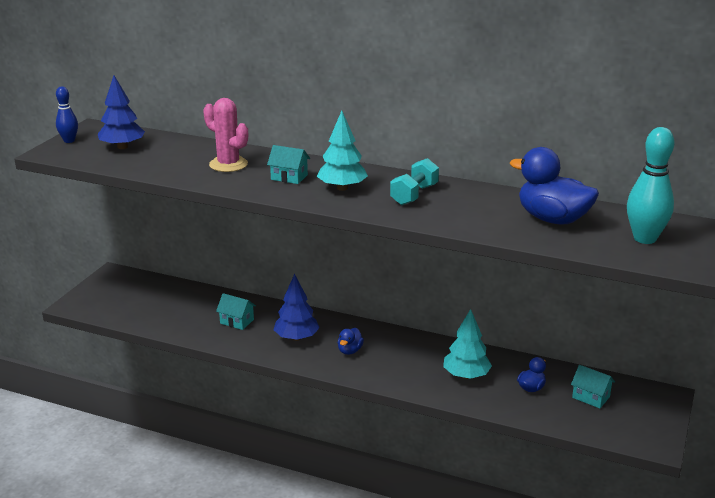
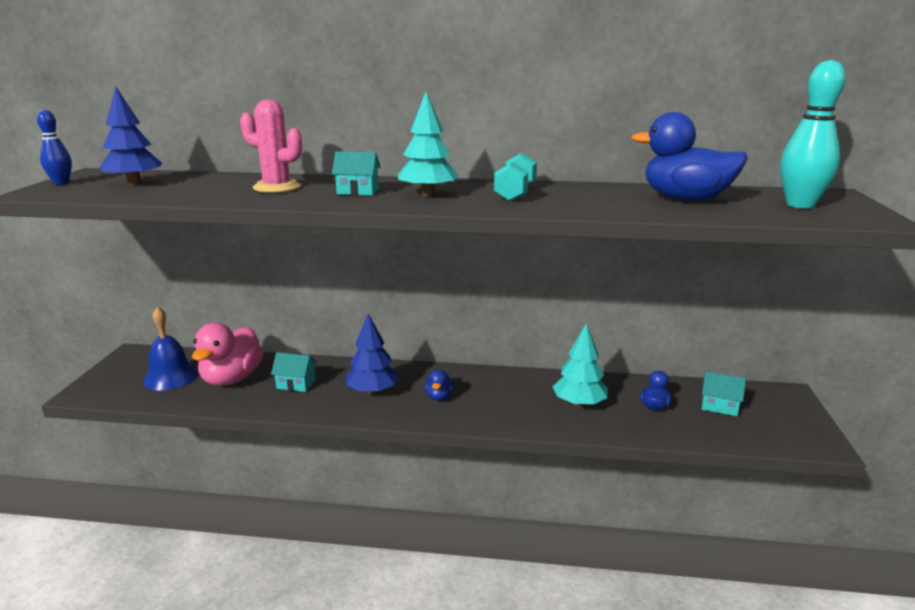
camera: 15 degrees left, 5 degrees down
(140, 300) = (171, 377): none -> blue bell
(187, 309) = (232, 379): none -> pink duck

